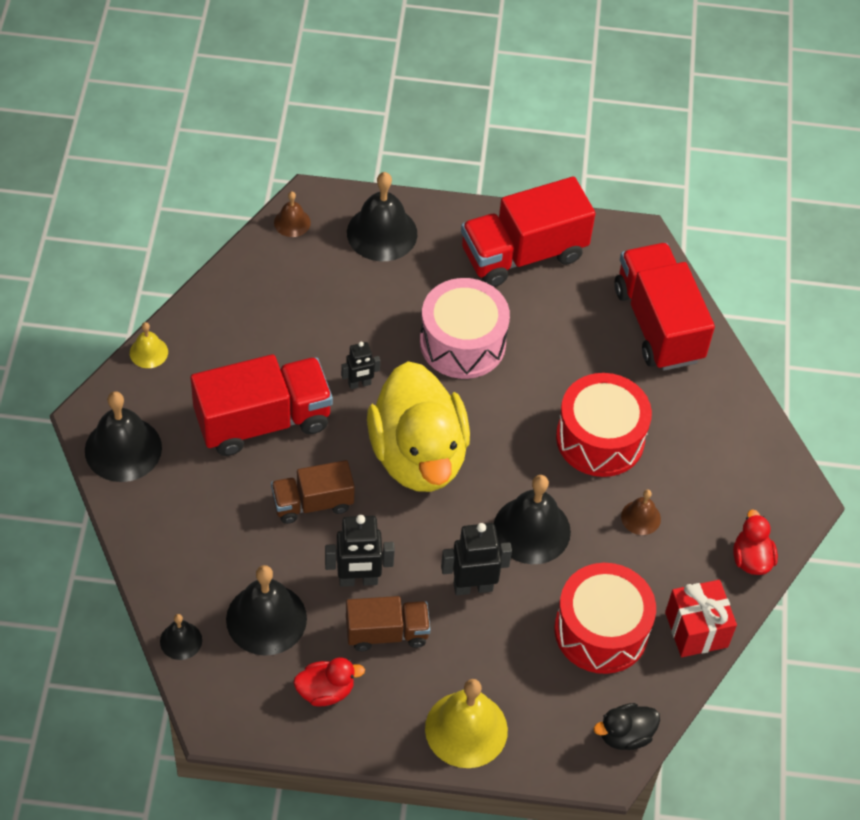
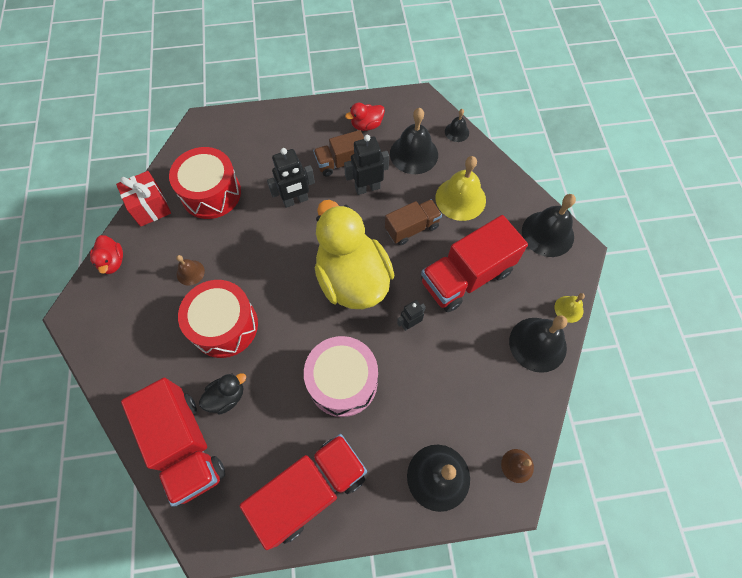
camera: 170 degrees right, 10 degrees up
(466, 729) = (283, 124): yellow bell -> yellow bell (460, 198)
(531, 530) = (264, 245): black bell -> black bell (537, 344)
(625, 735) = (192, 140): black duck -> black duck (227, 397)

